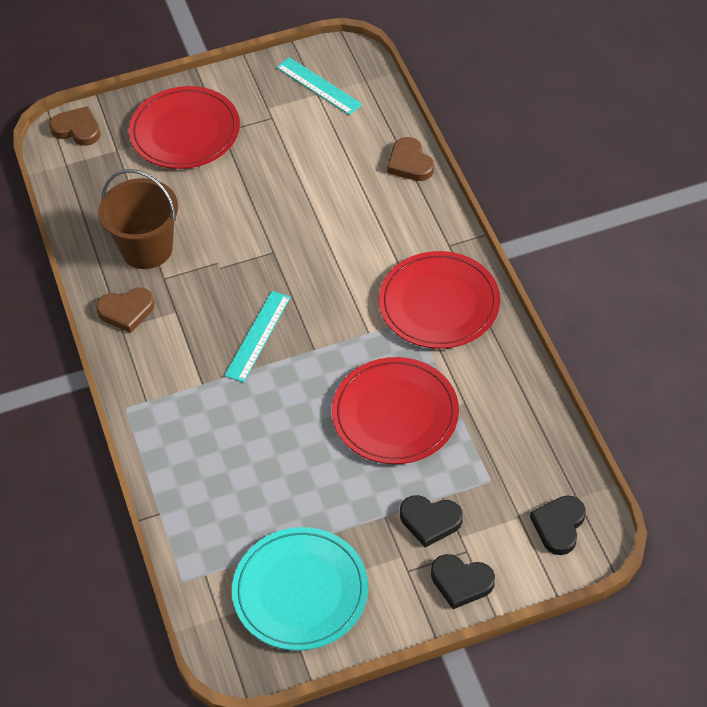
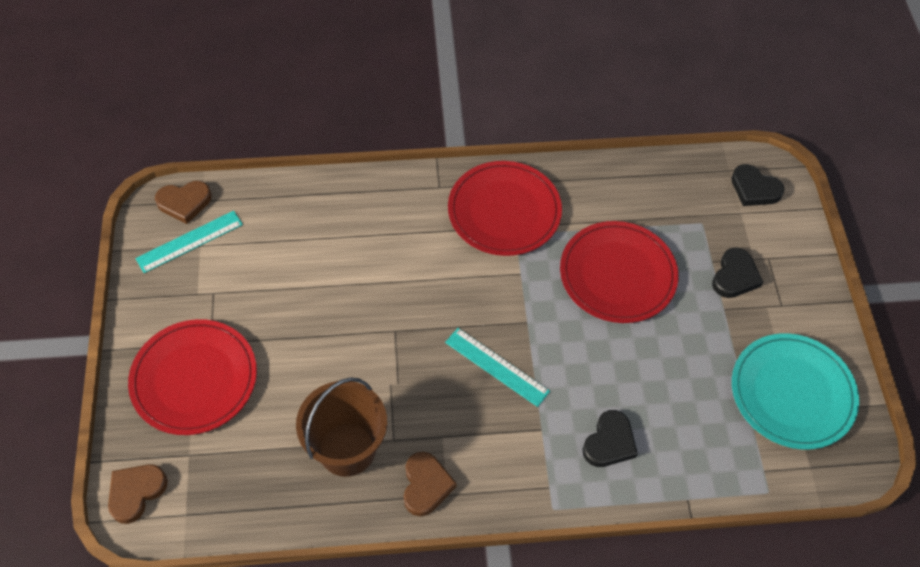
camera: 80 degrees left, 5 degrees up
(410, 163) = (328, 191): brown heart -> brown heart (184, 203)
(461, 582) = (798, 269): black heart -> black heart (609, 442)

